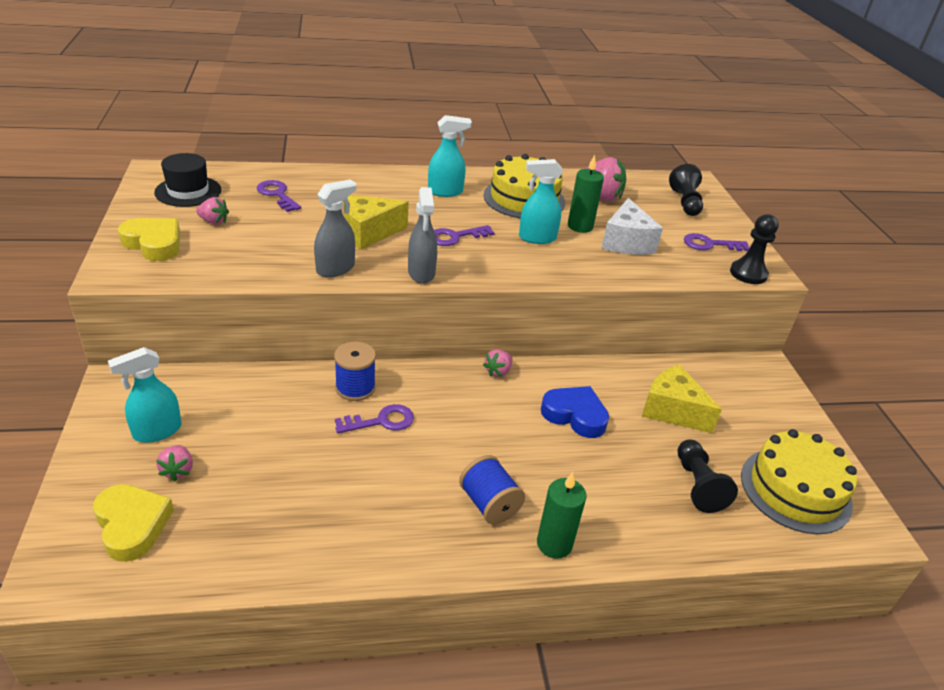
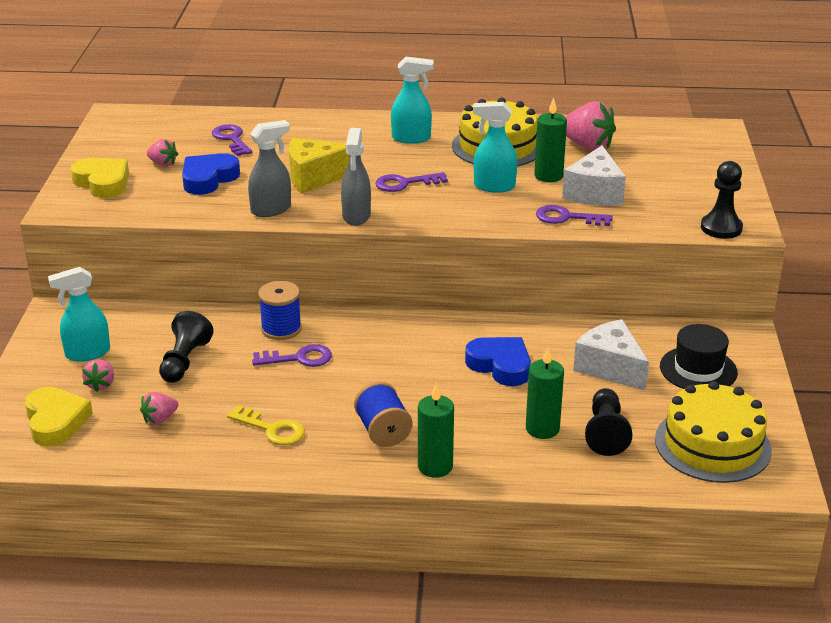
camera: 15 degrees right, 5 degrees down
(188, 191) = (143, 135): black hat -> black hat (698, 369)
(264, 237) = (208, 179): none -> blue heart
(375, 512) = (272, 429): none -> yellow key
(498, 372) = (433, 323): pink strawberry -> pink strawberry (160, 419)
(639, 486) = (542, 429): none -> green candle
(672, 410) = (610, 368): yellow cheese -> white cheese
(685, 202) = (688, 153): black pawn -> black pawn (184, 361)
(710, 244) = (693, 198): purple key -> purple key (567, 218)

